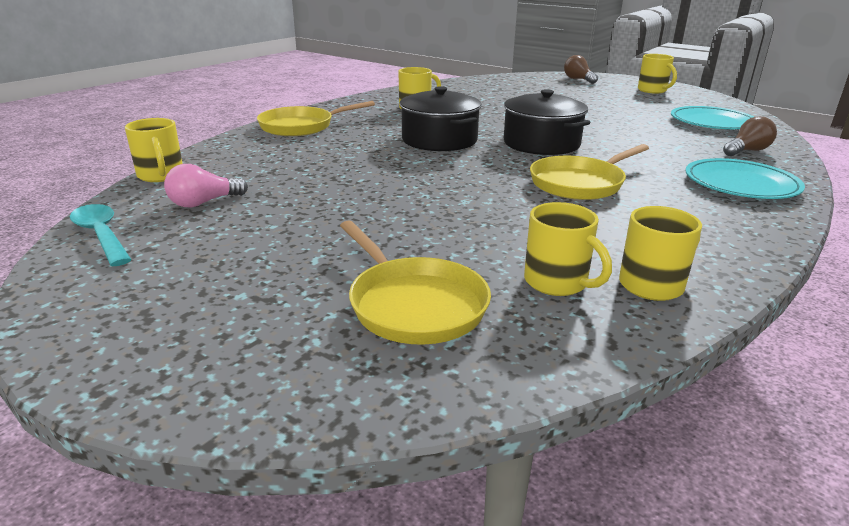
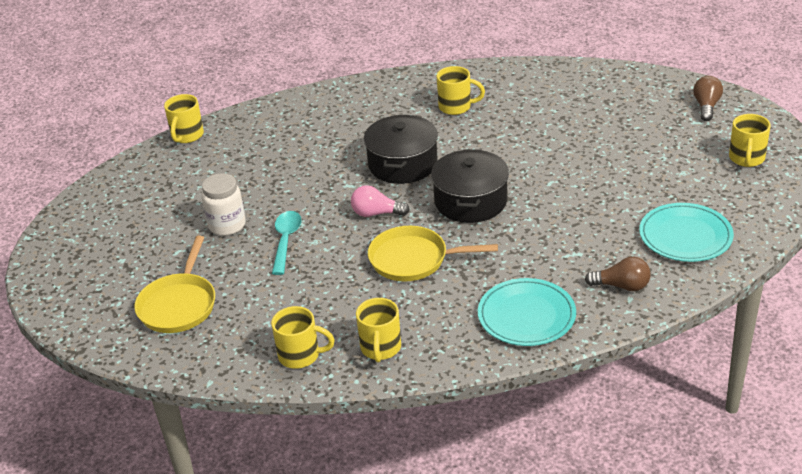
camera: 45 degrees right, 10 degrees up
(101, 235) = (110, 184): turquoise spoon -> turquoise spoon (286, 241)
(204, 203) = (180, 176): pink light bulb -> pink light bulb (376, 213)
(301, 126) = (333, 104): yellow pan -> none
(341, 219) = (227, 225): none -> white jar
(557, 283) = (259, 328): yellow mug -> yellow mug (380, 348)

